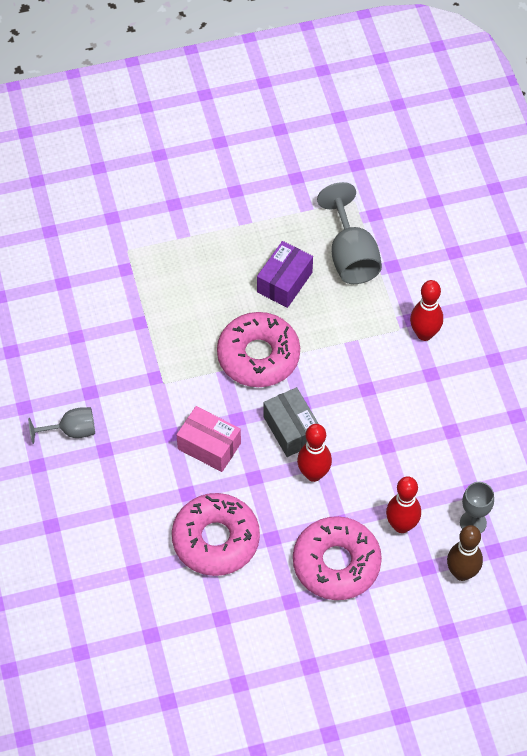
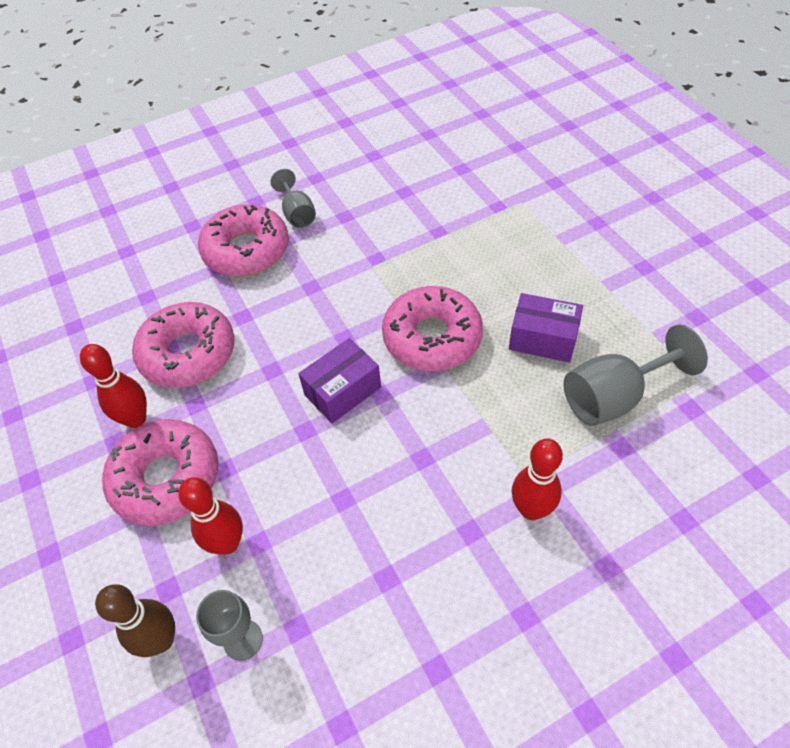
camera: 80 degrees right, 5 degrees down
(105, 481) = (246, 250): none -> pink donut
(209, 446) = (303, 321): pink box -> none
(291, 429) = (342, 391): grey box -> purple box
(313, 474) = (286, 427): red bowling pin -> red bowling pin (136, 419)

